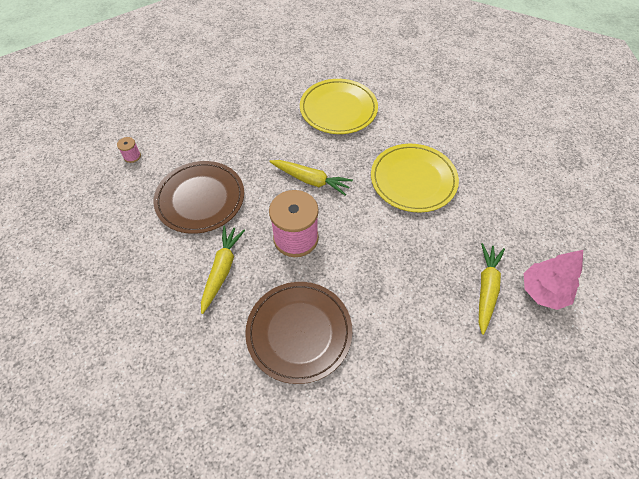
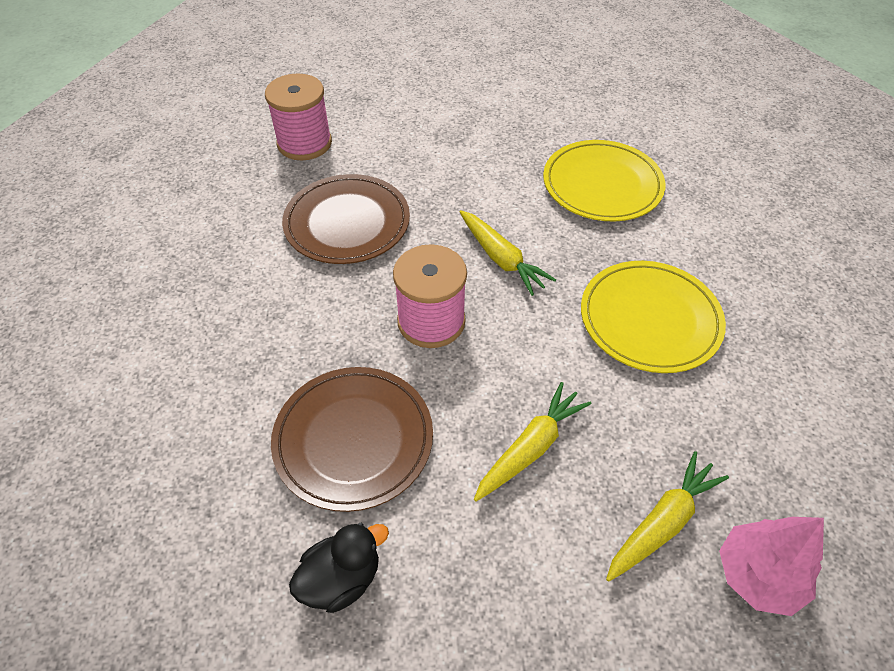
camera: 30 degrees right, 5 degrees down
(132, 156) = (304, 143): pink spool -> pink spool, size x2.35
(222, 270) = (314, 317): yellow carrot -> yellow carrot (530, 447)
(347, 414) = (341, 579): none -> black duck

